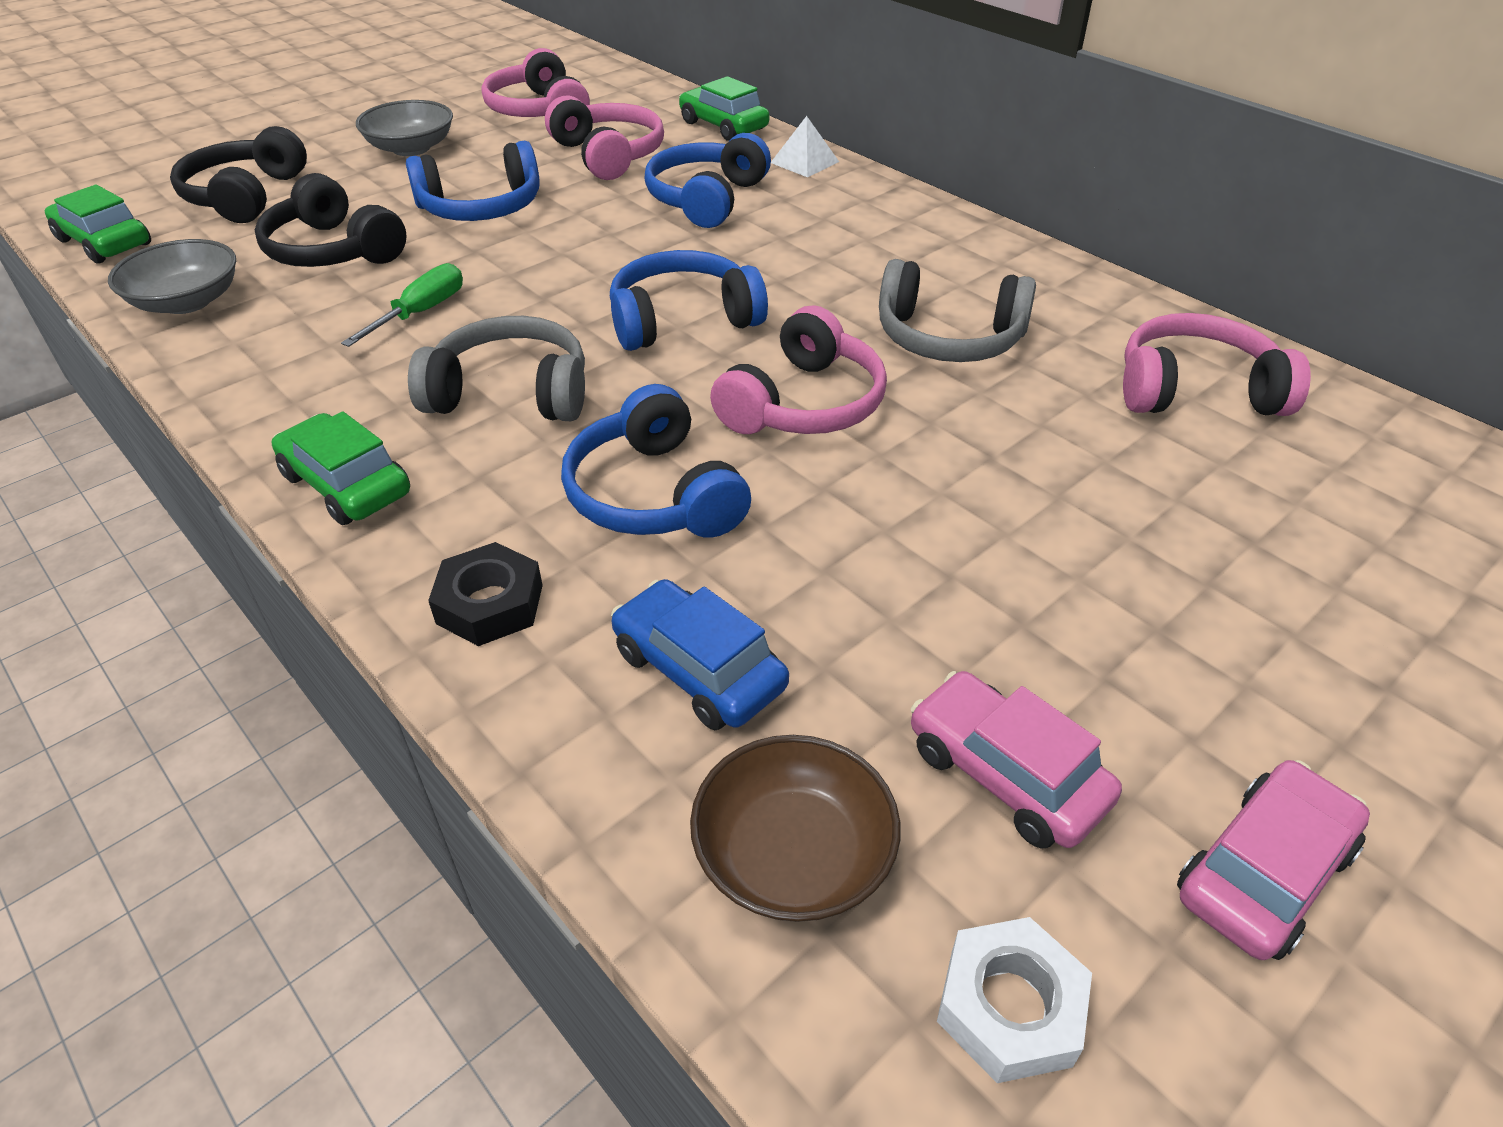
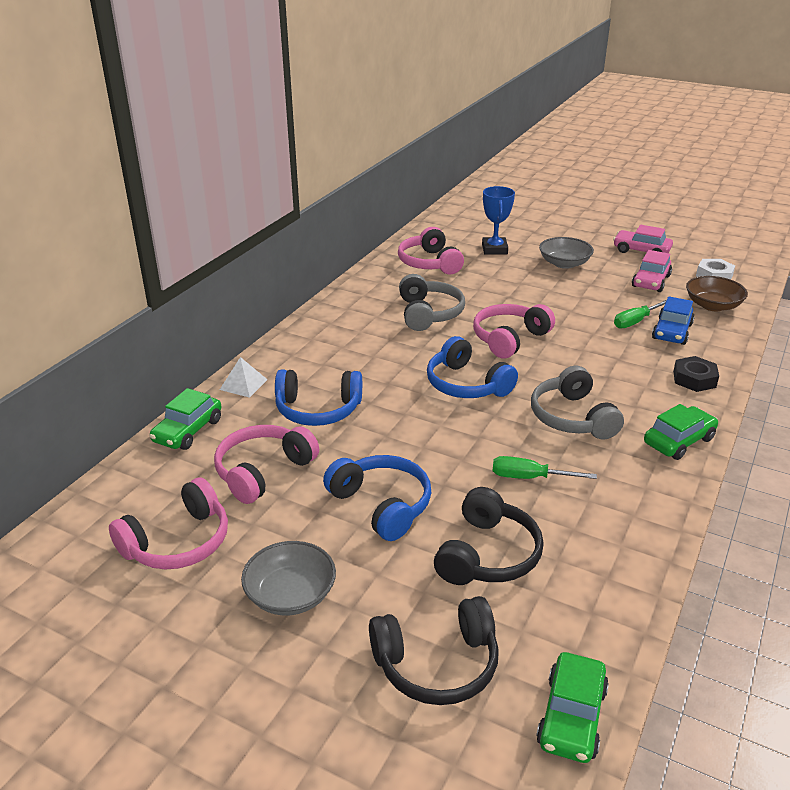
camera: 110 degrees left, 10 degrees down
(187, 301) = (603, 597): grey bowl -> grey bowl (564, 263)
(346, 485) = (678, 441): green car -> green car turned 150 degrees counterclockwise
(654, 494) = (601, 360): blue headphones -> none
(781, 621) = (635, 322): none -> green screwdriver
(804, 404) = (509, 339): pink headphones -> pink headphones turned 60 degrees counterclockwise
(1279, 513) = (494, 249): none -> blue trophy

